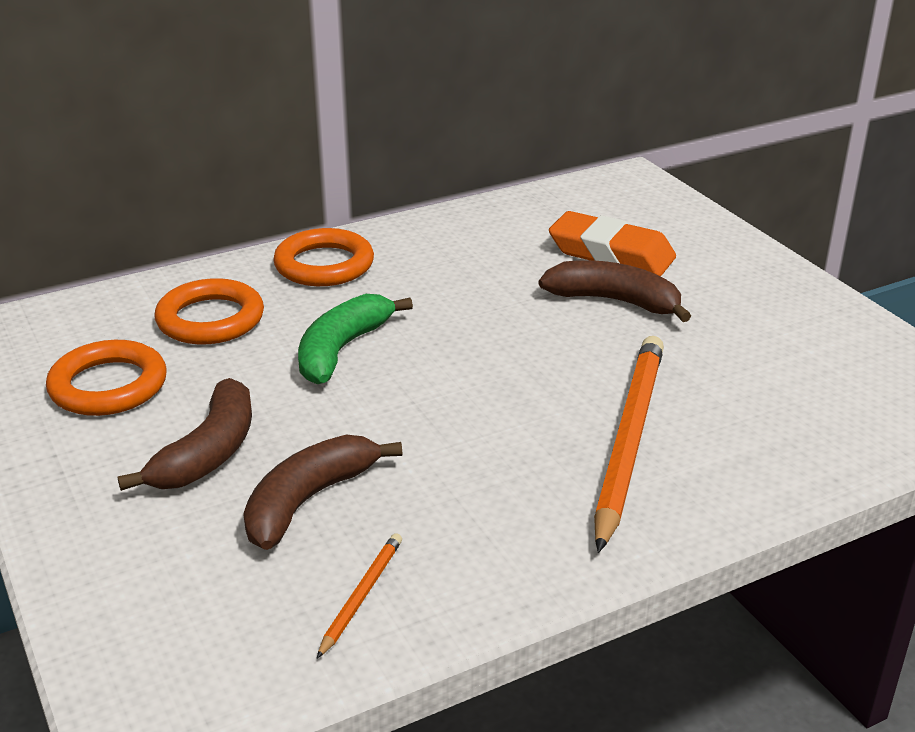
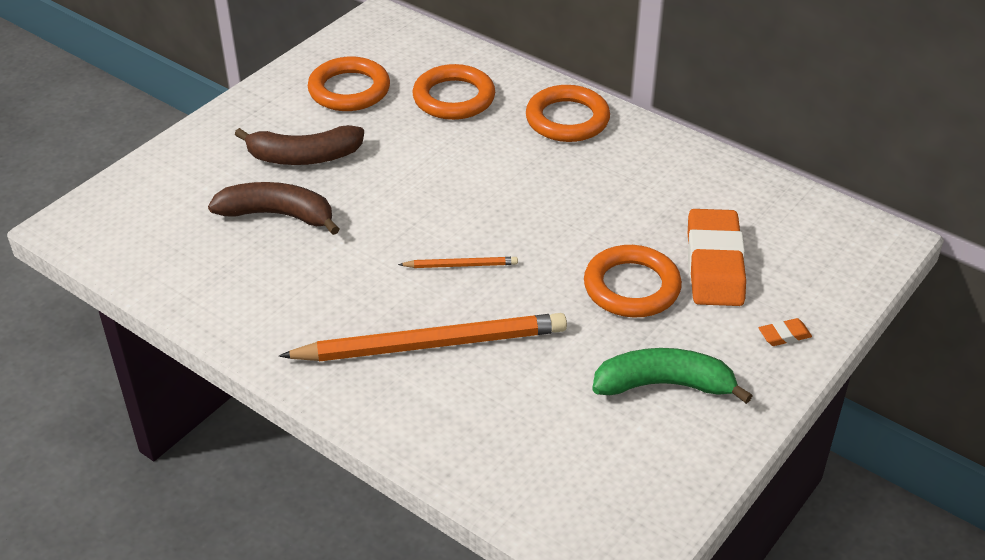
camera: 65 degrees right, 10 degrees up
(342, 350) = (456, 169): green banana -> green banana (664, 385)
(361, 595) = (200, 268): orange pencil -> orange pencil (461, 265)
(614, 301) = (631, 287): brown banana -> orange ring
(725, 250) = (784, 335): none -> orange eraser

